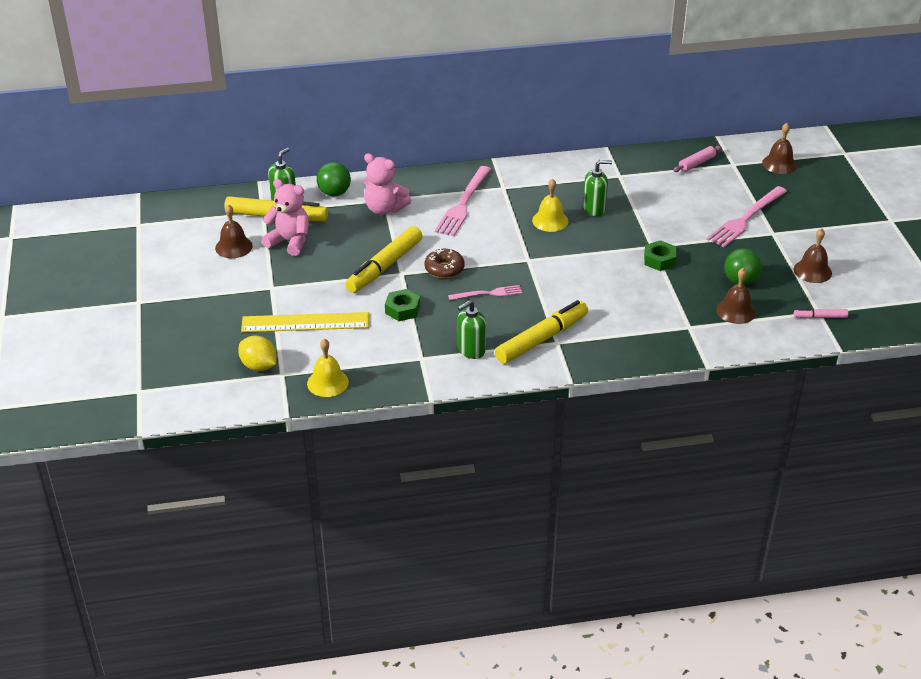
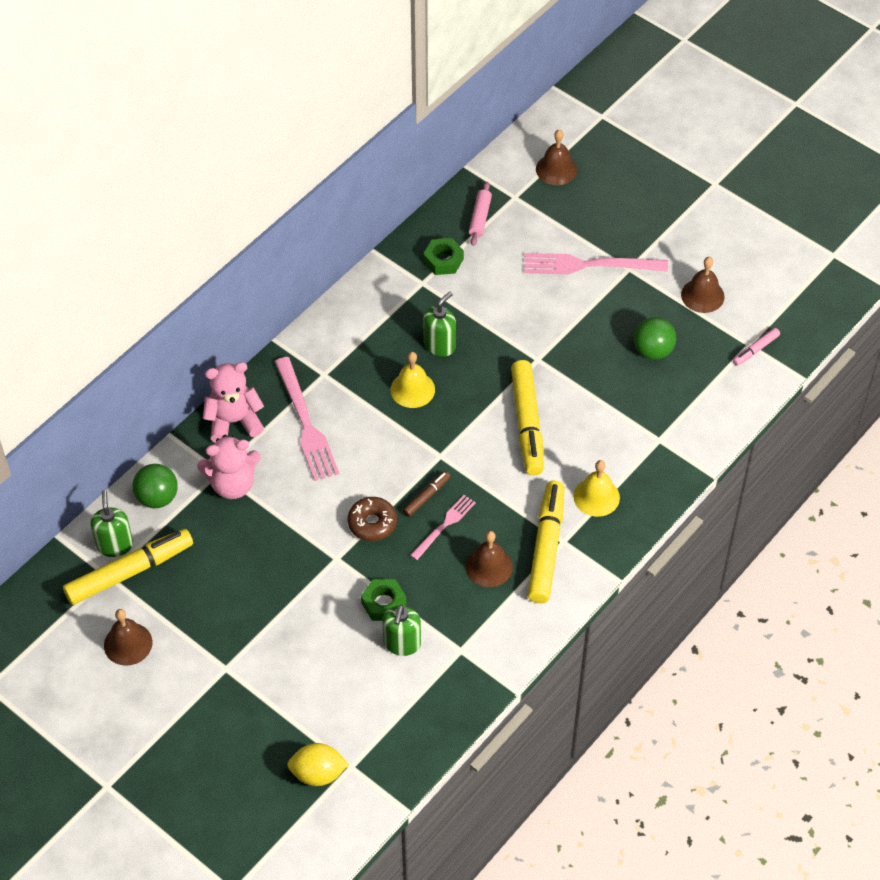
camera: 40 degrees left, 15 degrees up
(290, 242) = (180, 596): pink teddy bear -> pink teddy bear (234, 421)
(305, 323) = (307, 688): yellow ruler -> none
(327, 382) = (404, 743): yellow bell -> yellow bell (596, 497)
(384, 266) = (311, 561): yellow marker -> yellow marker (527, 423)
(471, 350) = (496, 607): green soap dispenser -> green soap dispenser (402, 643)
(494, 274) = (426, 496): none -> brown marker
(659, 260) = (560, 373): green nut -> green nut (443, 260)
(736, 311) = (681, 392): brown bell -> brown bell (489, 566)
(746, 218) = (589, 265): pink fork -> pink fork turned 90 degrees clockwise

